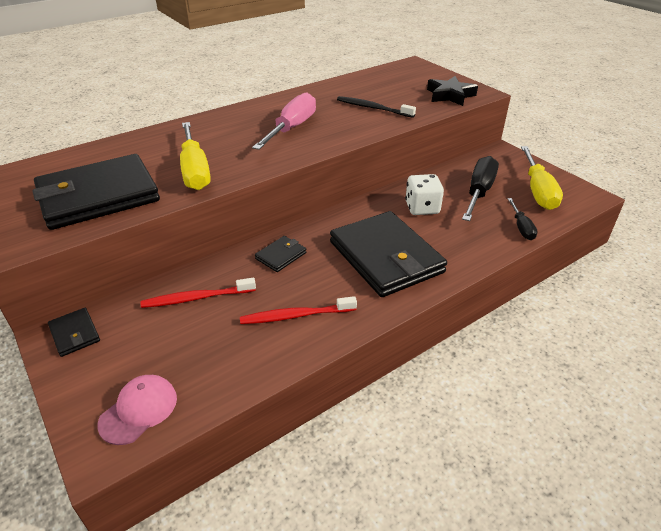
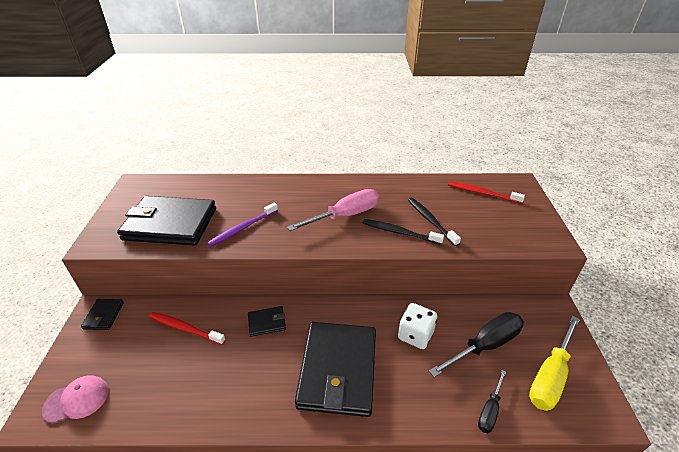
camera: 35 degrees right, 0 degrees up
(195, 171) = (242, 228): yellow screwdriver -> purple toothbrush
(295, 316) = (225, 385): red toothbrush -> red toothbrush (482, 193)
(356, 124) = (399, 232): none -> black toothbrush
(450, 95) = (518, 234): black star -> none

